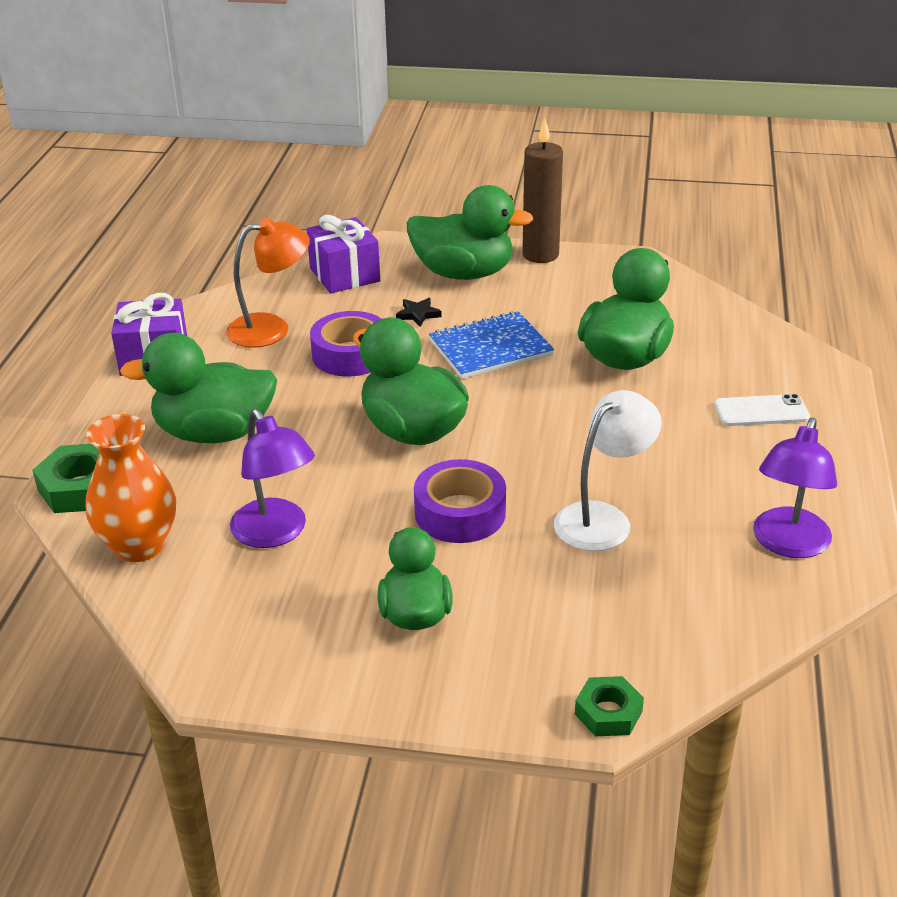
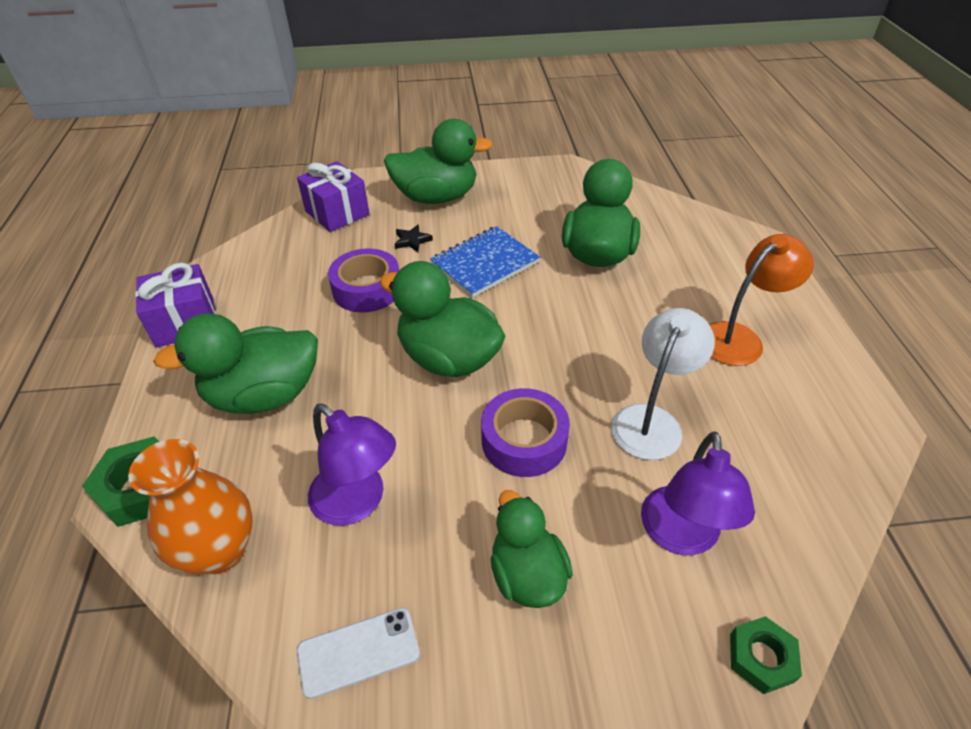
camera: 15 degrees left, 10 degrees up
(271, 328) = (288, 274): orange lamp -> orange lamp (739, 338)
(540, 255) = (491, 172): brown candle -> none
(761, 411) = (726, 286): white phone -> white phone (358, 652)
(788, 544) = (815, 415): purple lamp -> purple lamp (680, 536)

